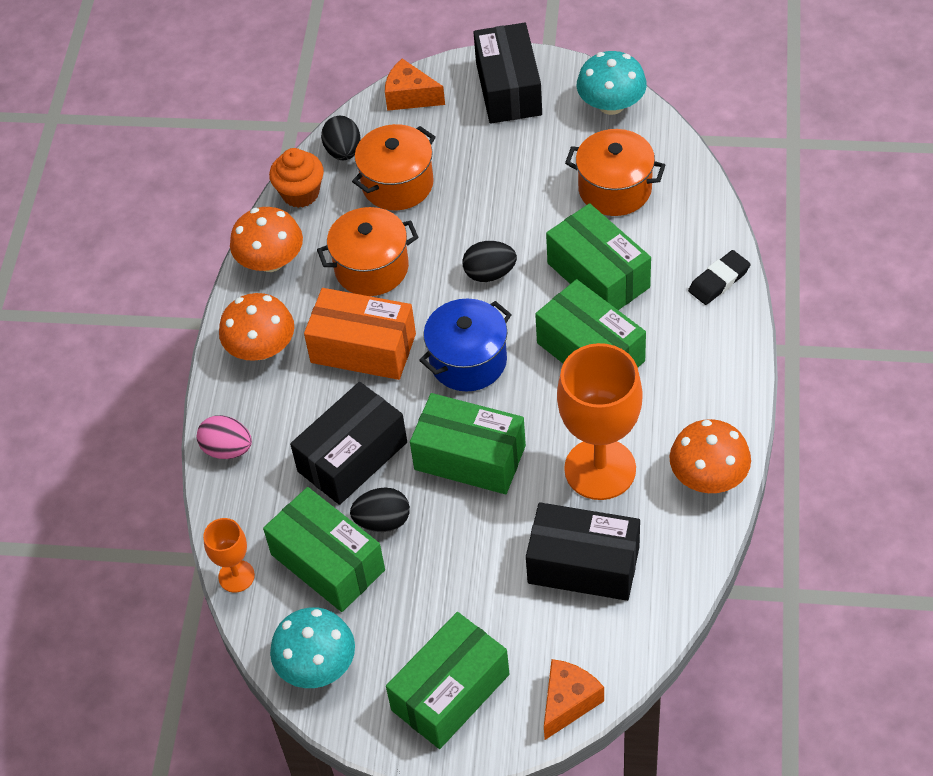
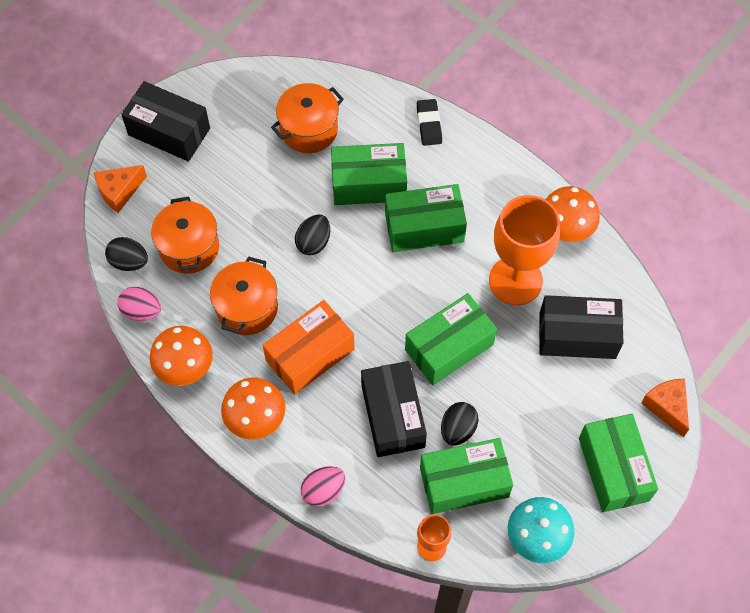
camera: 60 degrees left, 10 degrees up
(300, 193) = (141, 311): orange cupcake -> pink egg
(468, 361) = (373, 300): blue pot -> none
(583, 564) = (577, 335): black box -> black box turned 45 degrees clockwise
(611, 104) = (238, 85): turquoise mushroom -> none

